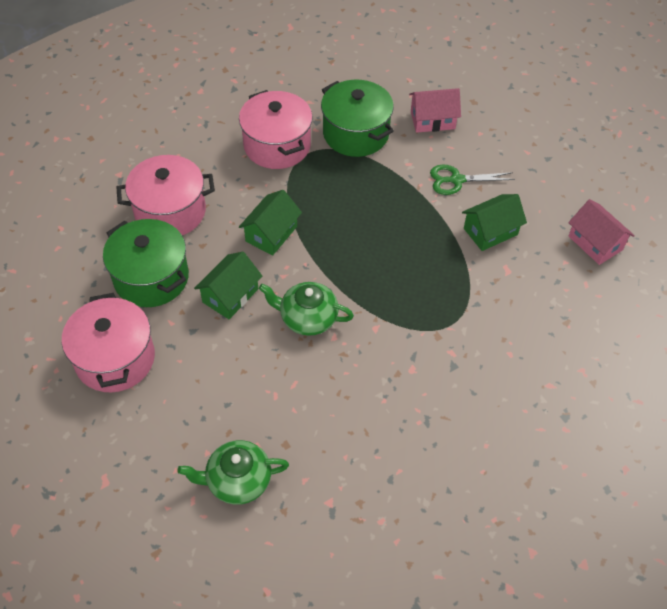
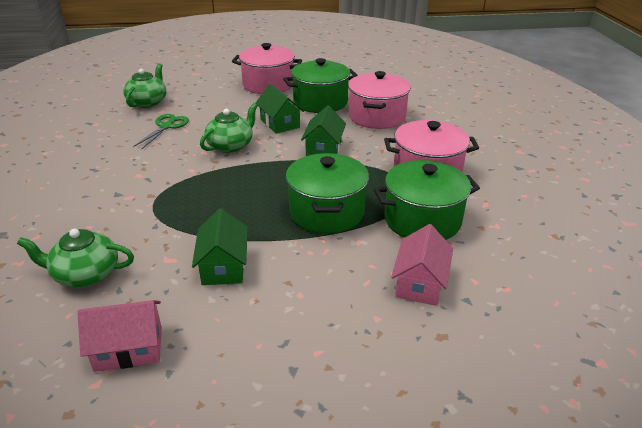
camera: 115 degrees right, 20 degrees down
(271, 234) = (323, 149): green house -> green house turned 45 degrees clockwise
(381, 194) = (326, 212): none -> green pot
(456, 180) = (311, 268): green scissors -> green scissors (166, 126)
(559, 313) = (85, 274): none -> green teapot

